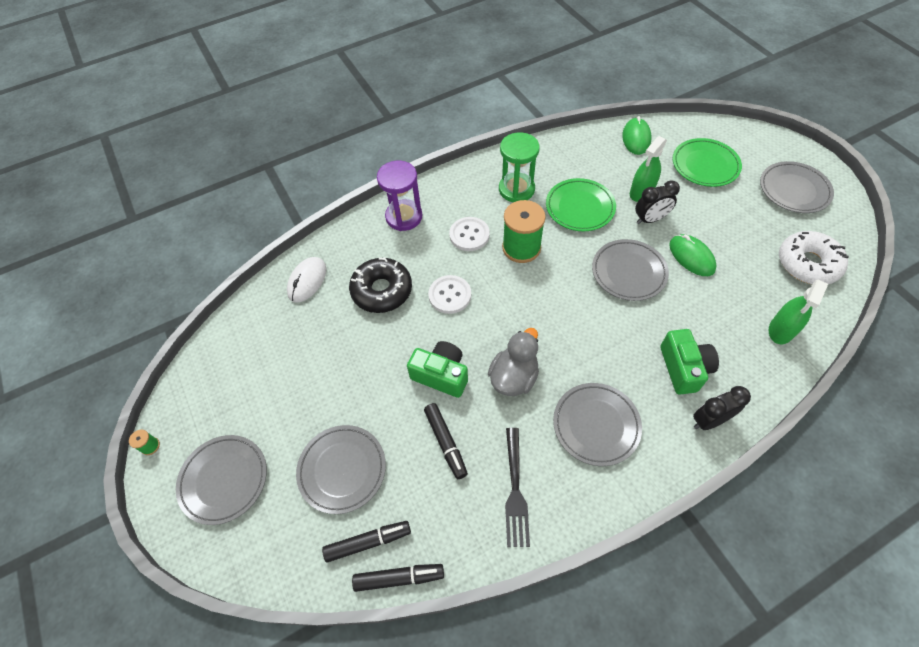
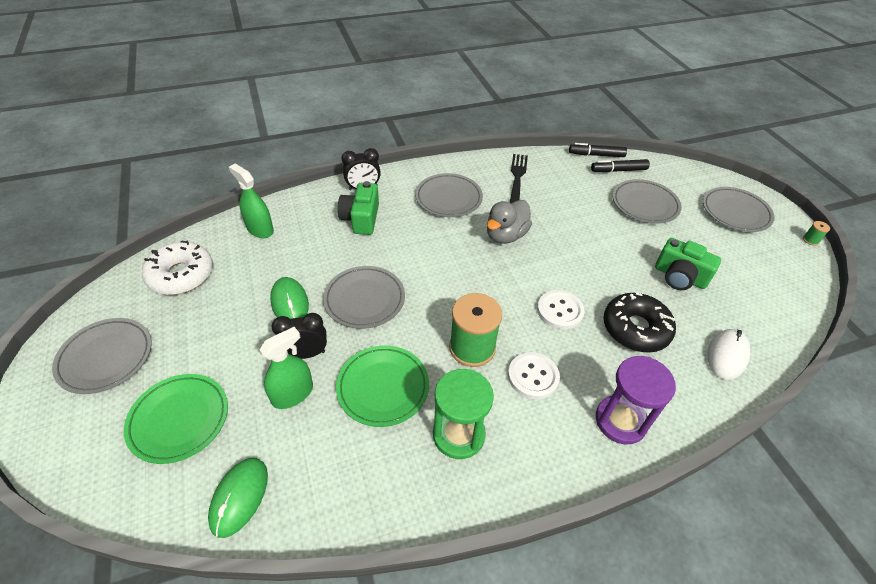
camera: 175 degrees left, 10 degrees down
(441, 375) = (569, 247): green camera -> green camera (679, 277)
(445, 442) = (566, 206): black marker -> none
(781, 330) = (260, 229): green spray bottle -> green spray bottle turned 90 degrees counterclockwise

